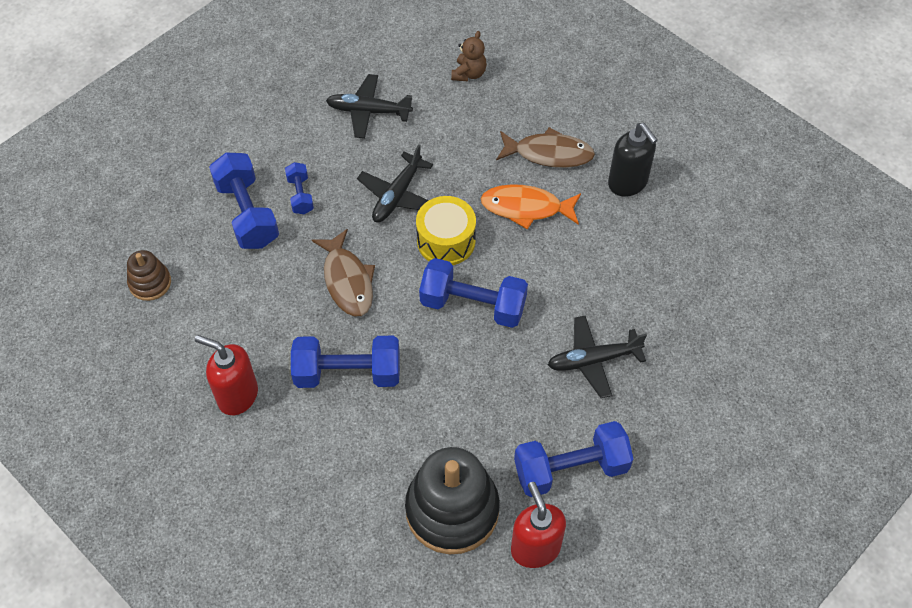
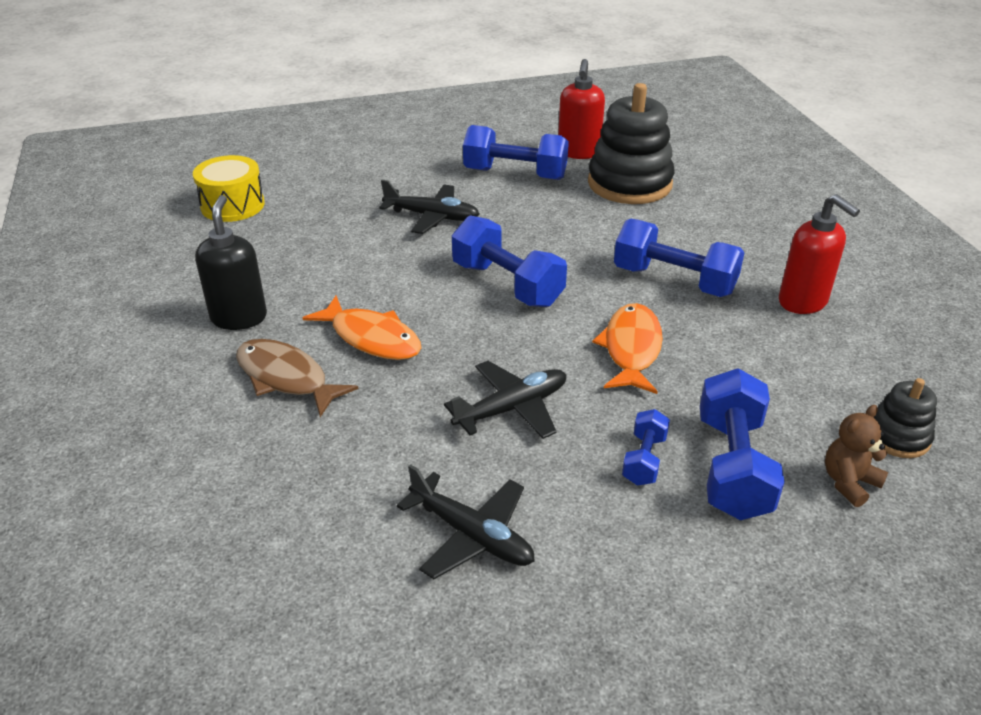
camera: 150 degrees left, 20 degrees down
(150, 283) = (898, 437): brown stacking toy -> black stacking toy
(347, 280) = (631, 349): brown fish -> orange fish
(446, 241) = (490, 342): yellow drum -> yellow drum (232, 205)
(469, 73) = (275, 525): brown teddy bear -> brown teddy bear (849, 482)

